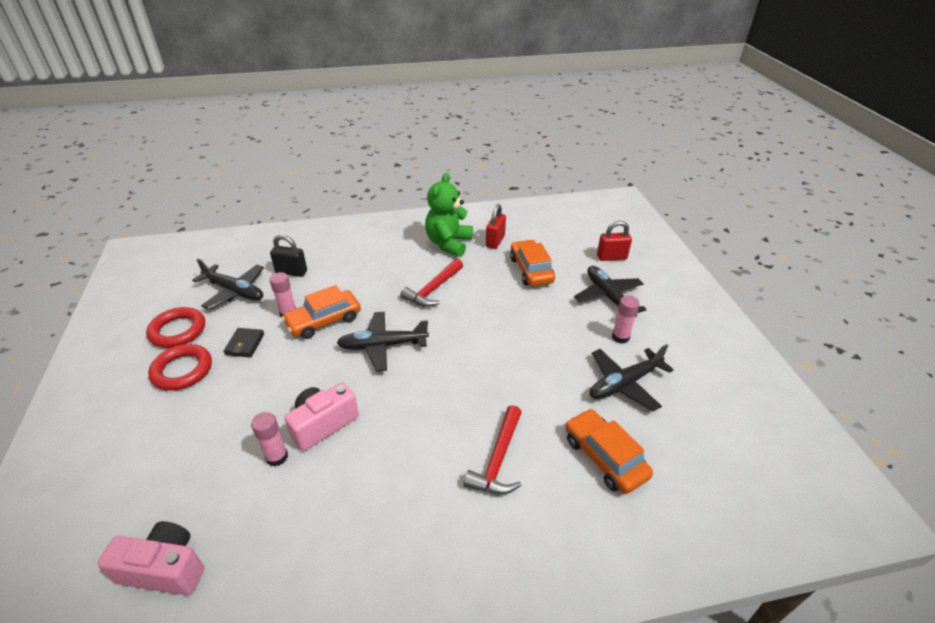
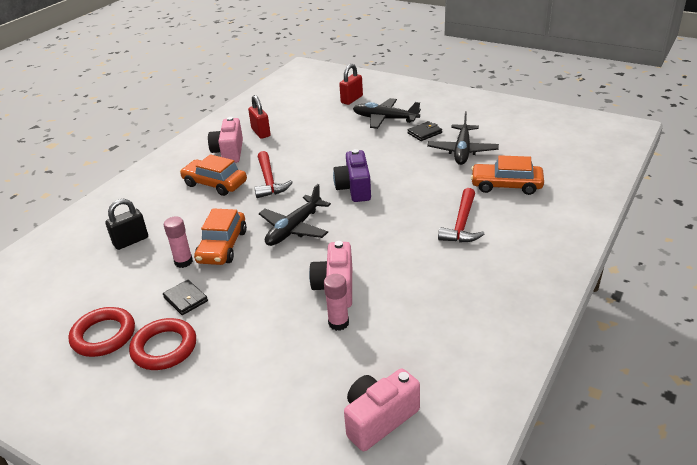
camera: 45 degrees left, 5 degrees down
(235, 291) = (103, 283): black plane -> none
(449, 243) = (229, 152): green teddy bear -> pink camera
(476, 346) = (354, 188): none -> purple camera
(498, 460) = (462, 224): red hammer -> red hammer turned 45 degrees clockwise
(531, 270) = (315, 133): orange car -> orange car (215, 184)
(620, 337) = (424, 133): pink glue stick -> black wallet

